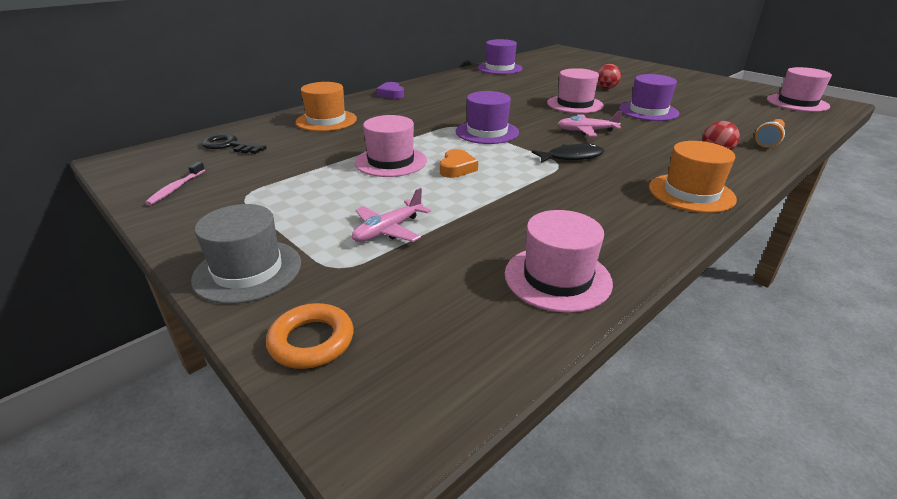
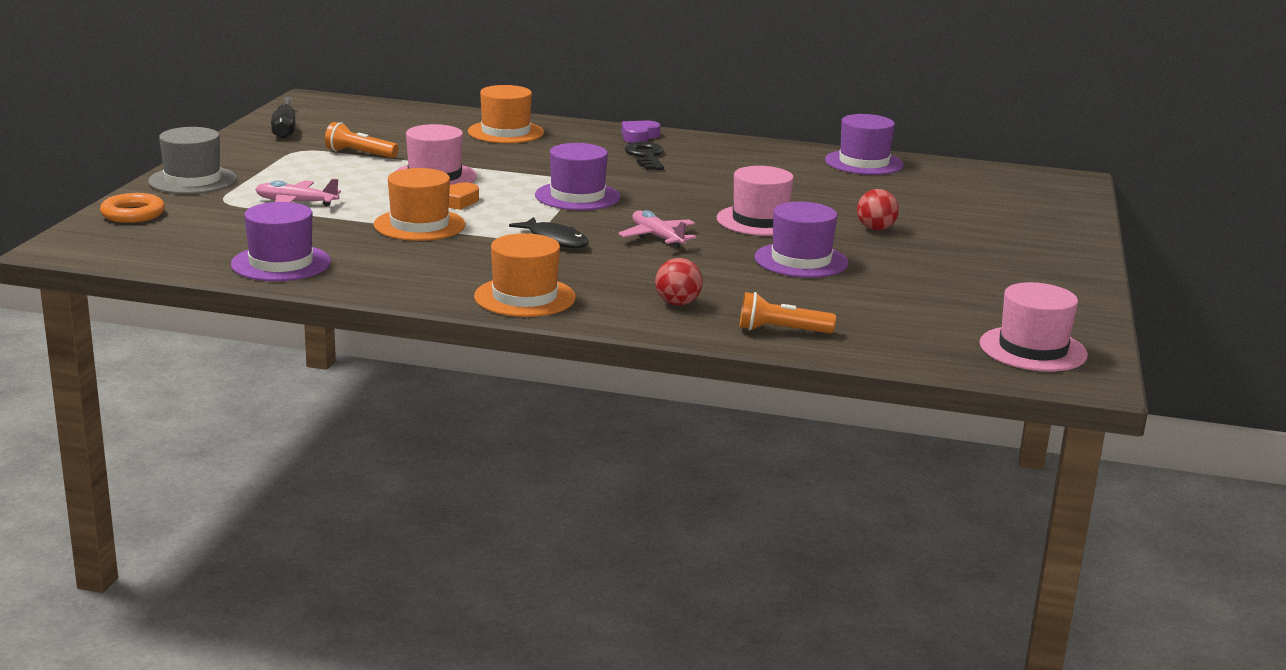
camera: 55 degrees right, 10 degrees down
(176, 188) = (285, 129): pink toothbrush -> black screwdriver
(229, 145) = (389, 119): black key -> black key (646, 156)
(296, 174) = (359, 154): none -> orange flashlight
(500, 192) = (419, 225): none -> orange hat
(557, 278) = (281, 263): pink hat -> purple hat

